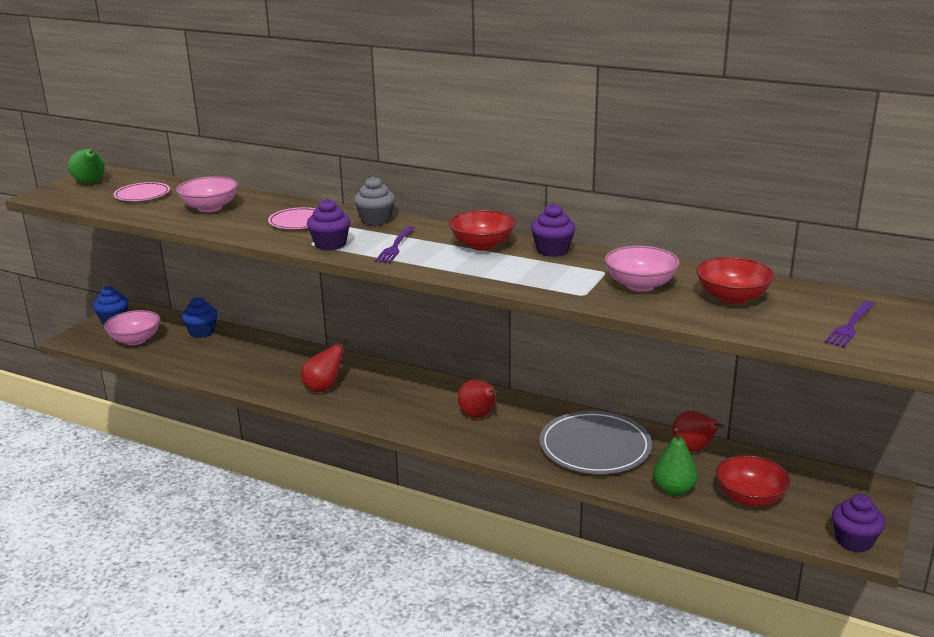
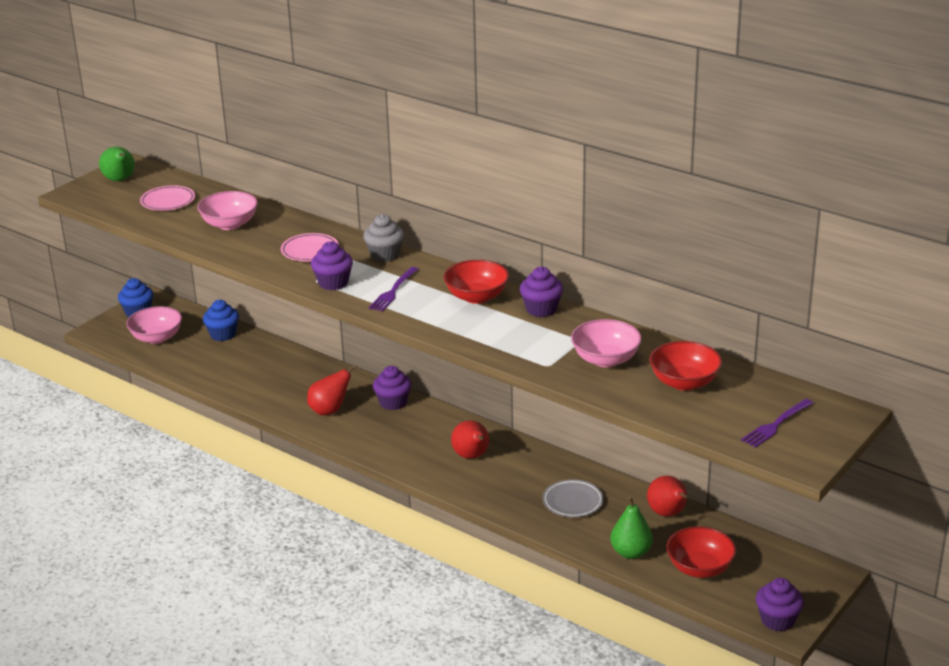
camera: 10 degrees right, 5 degrees up
(385, 375) = (393, 402): none -> purple cupcake
(595, 447) = (573, 501): grey plate -> grey plate, size x0.56

